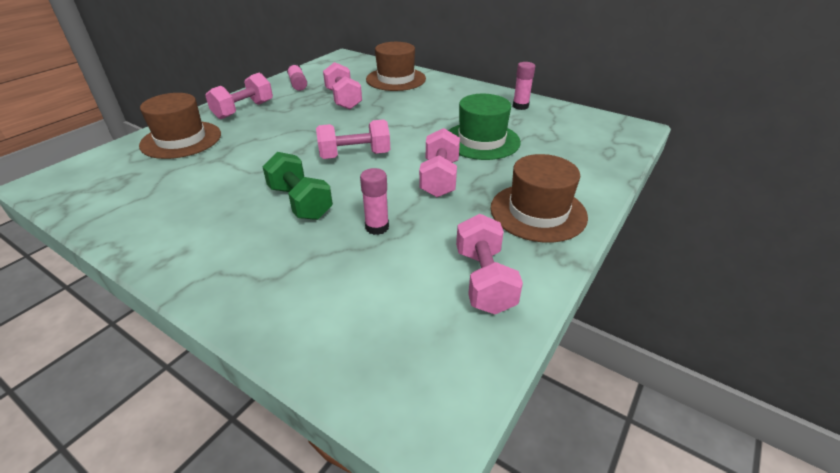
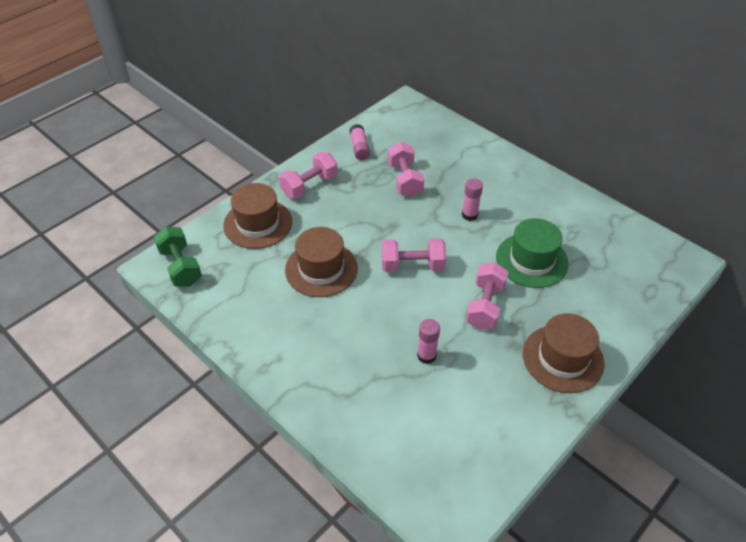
camera: 10 degrees right, 10 degrees up
(300, 202) = (365, 318): green dumbbell -> green dumbbell (180, 267)
(396, 79) = (459, 151): brown hat -> brown hat (321, 269)
(484, 280) = (504, 422): pink dumbbell -> none
(520, 106) = (581, 212): pink glue stick -> pink glue stick (469, 215)

